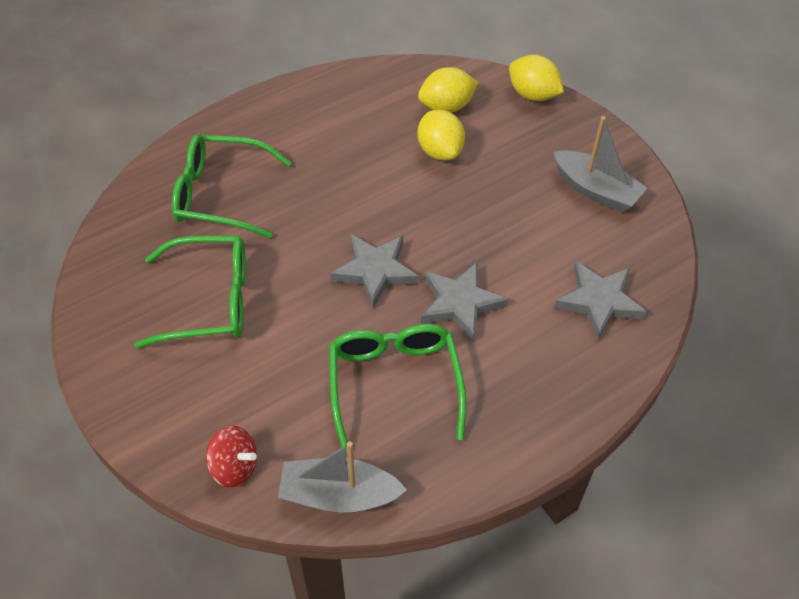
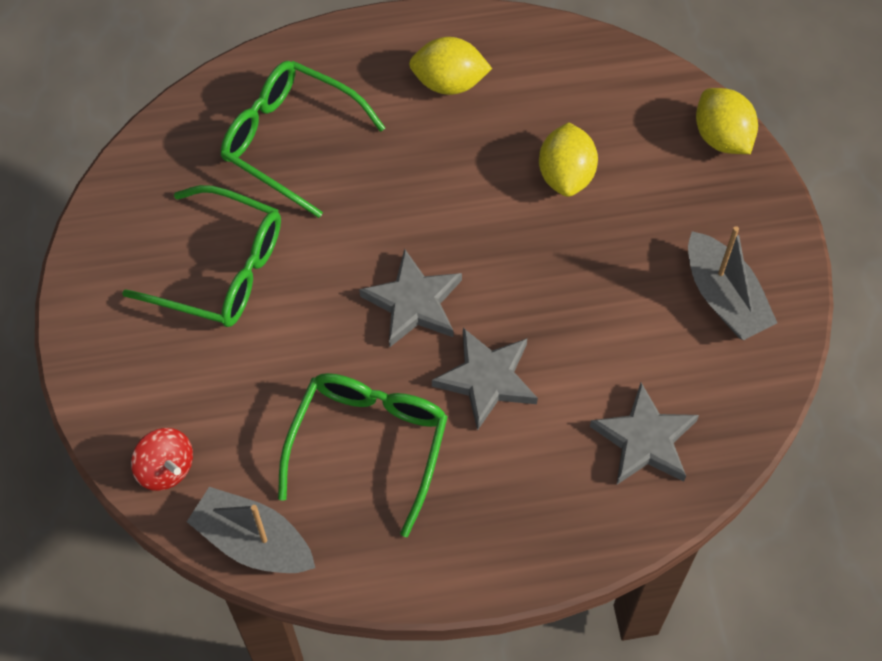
camera: 25 degrees right, 10 degrees up
(446, 107) = (606, 116): yellow lemon -> yellow lemon (449, 82)

